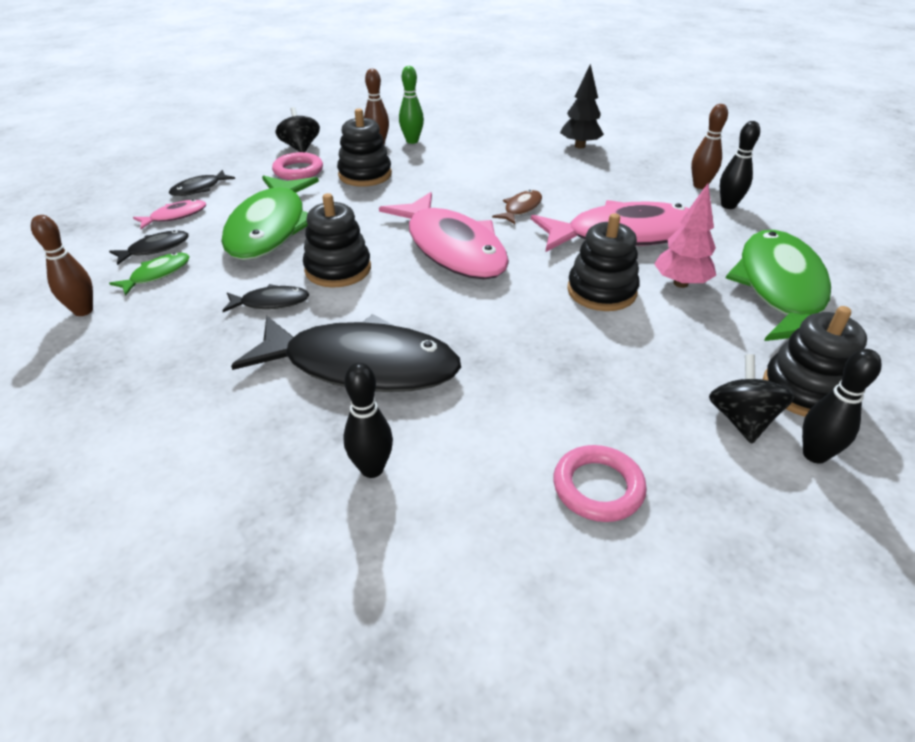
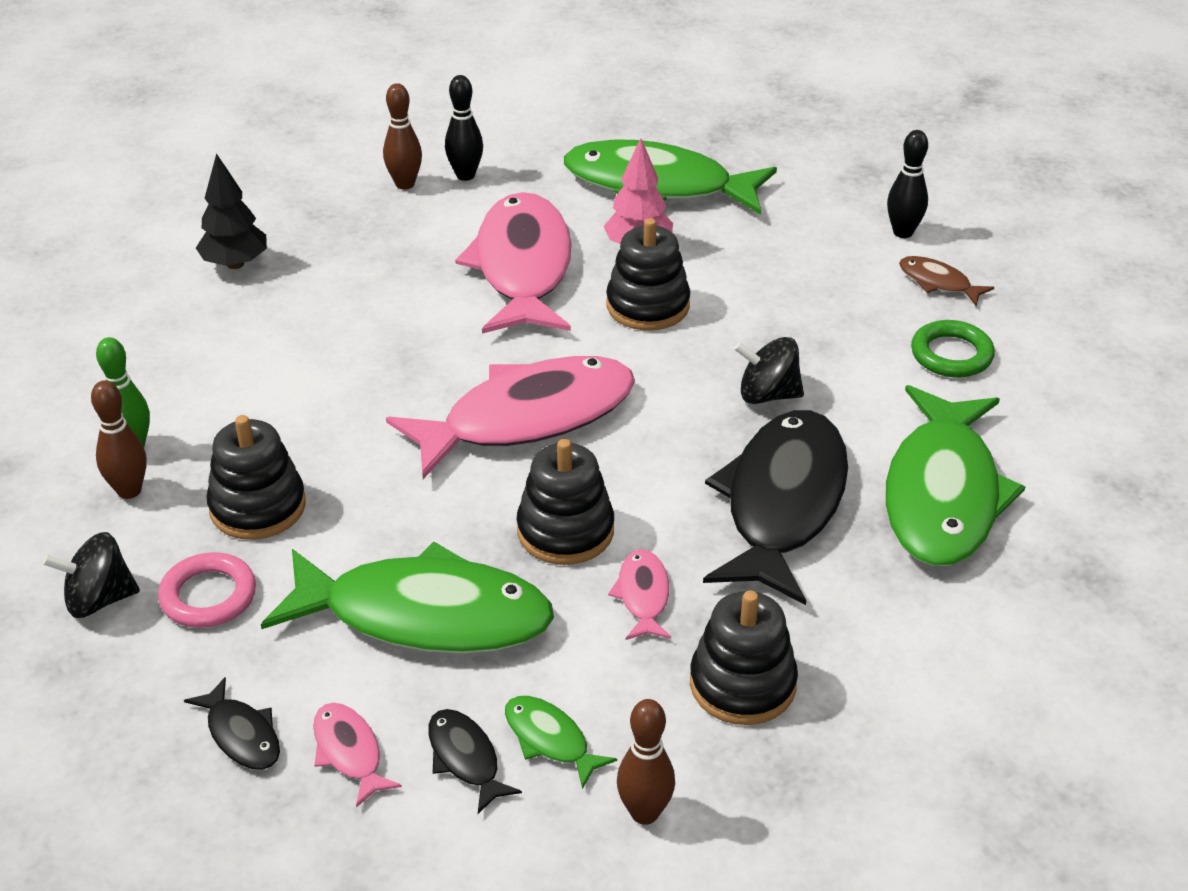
camera: 85 degrees left, 0 degrees up
(271, 302) = (643, 595): black fish -> pink fish
(372, 469) = (942, 494): black bowling pin -> green fish
(521, 208) = (428, 345): brown fish -> brown fish (938, 282)
(598, 487) = (951, 354): pink ring -> green ring
(741, 420) = (862, 259): black spinning top -> black spinning top (767, 395)
(805, 390) = (821, 215): black stacking toy -> black stacking toy (742, 684)

